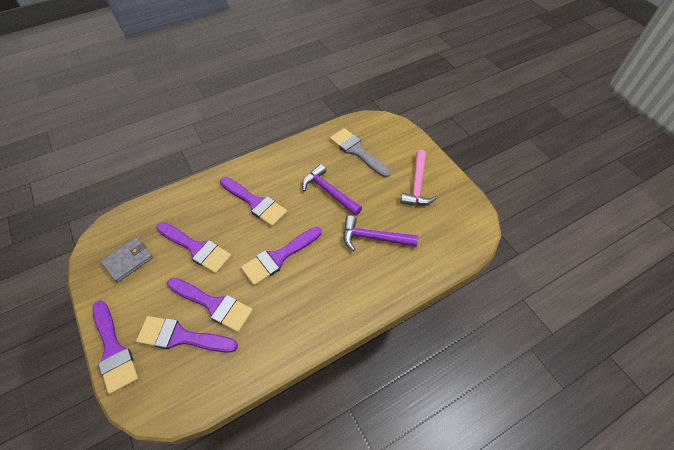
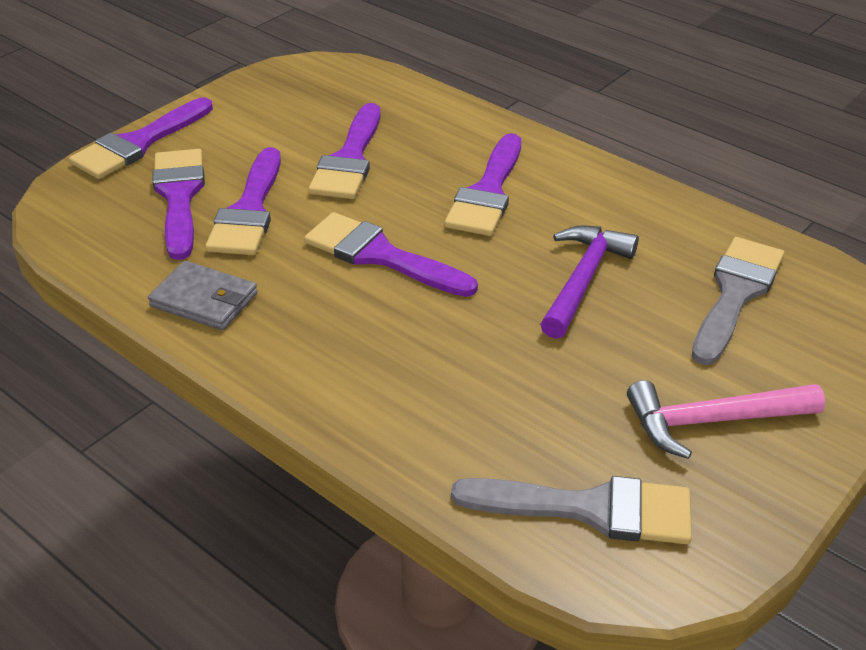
camera: 70 degrees right, 15 degrees down
(128, 261) = (292, 104): grey wallet -> grey wallet (204, 300)
(373, 238) = (503, 377): purple hammer -> none
(447, 235) = (590, 509): none -> grey brush

